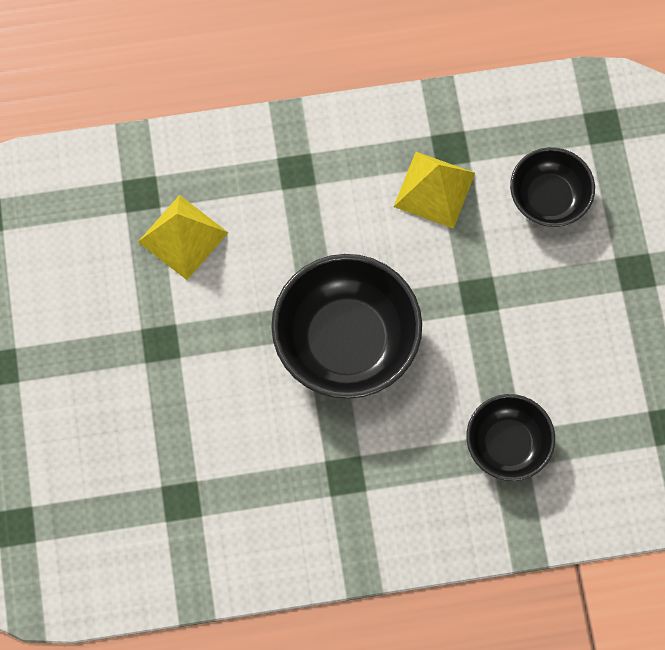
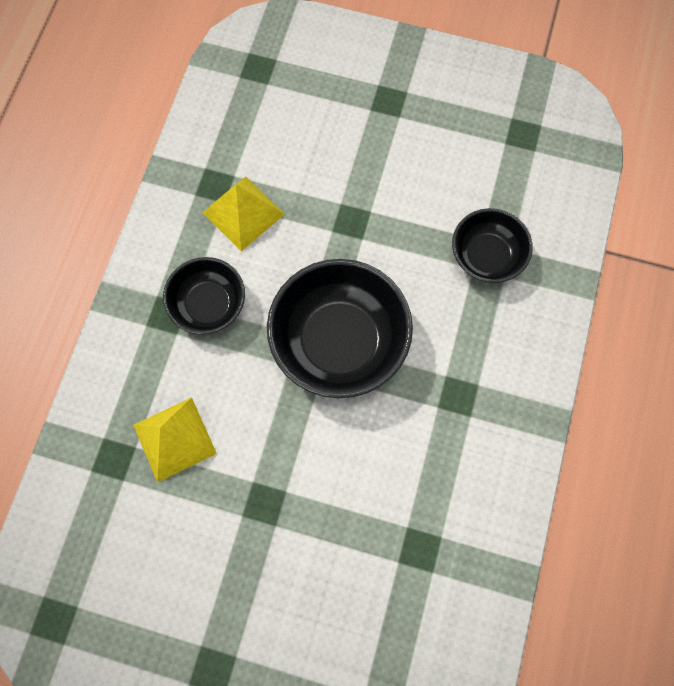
camera: 65 degrees left, 0 degrees up
(548, 197) = (296, 133): black bowl -> black bowl (208, 305)

